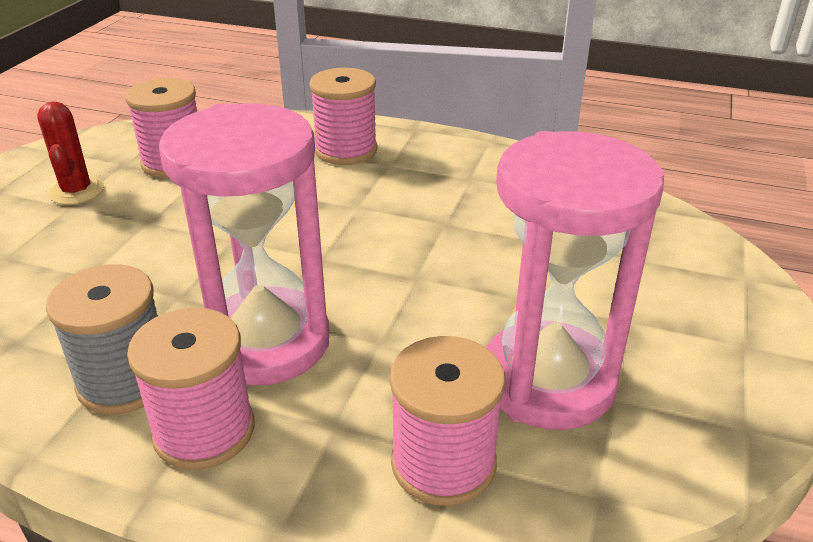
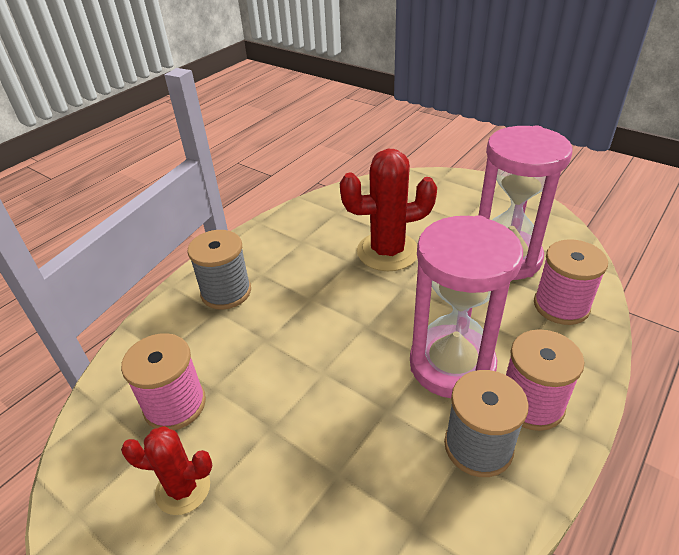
camera: 70 degrees left, 5 degrees up
(346, 150) = (226, 292): pink spool -> grey spool
(488, 251) = (387, 252): none -> red cactus

